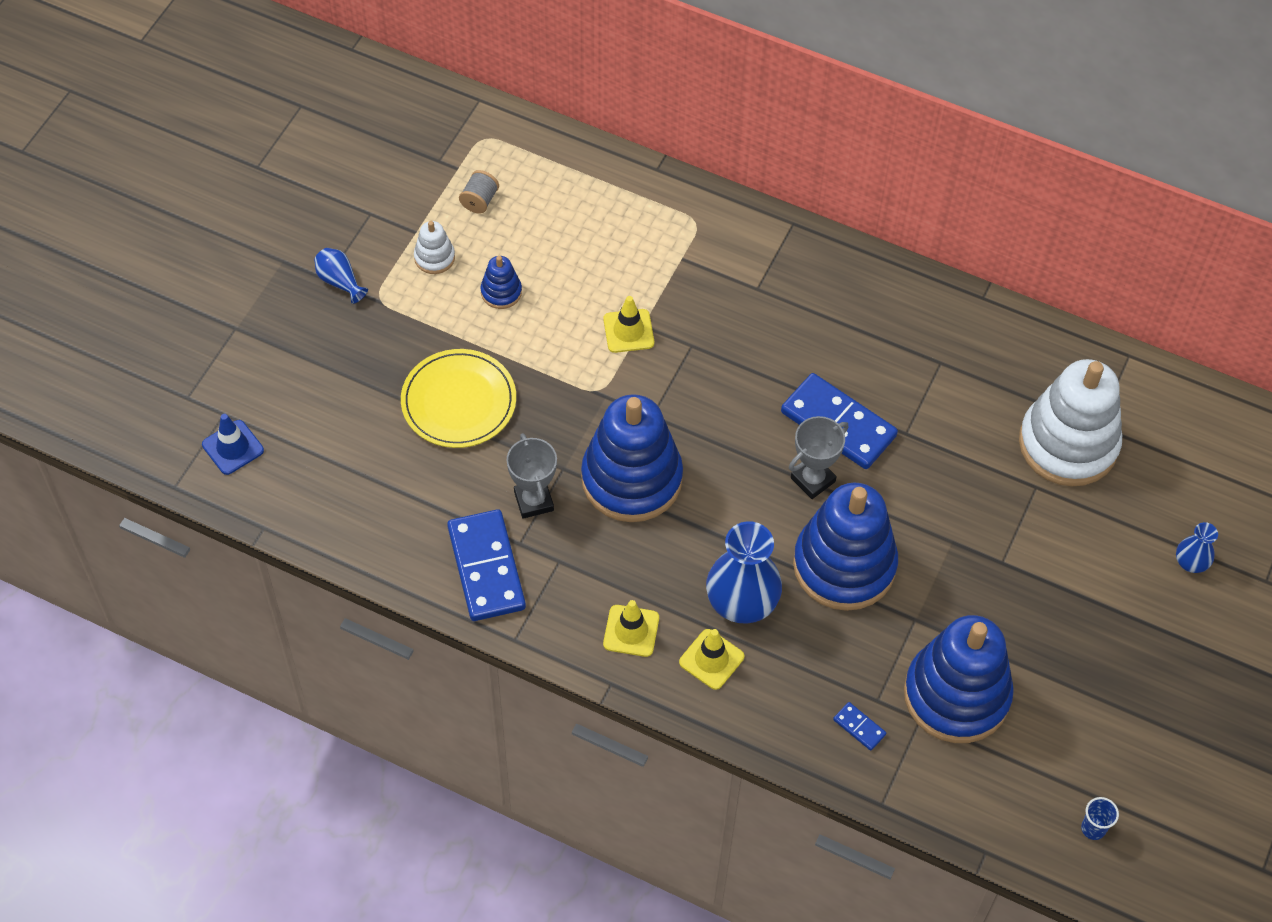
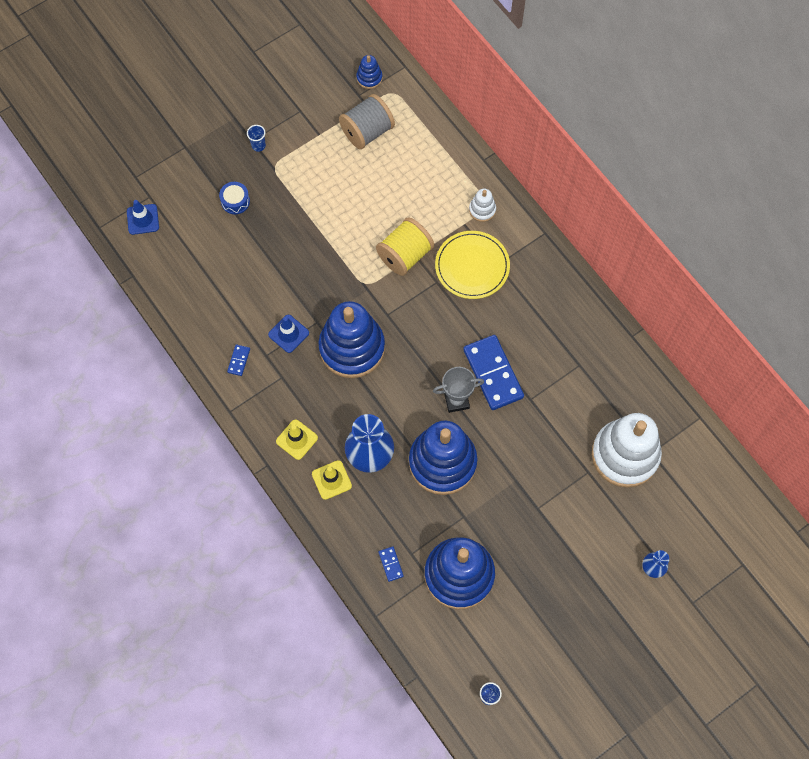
camera: 30 degrees right, 10 degrees up
(340, 281) = (258, 146): blue vase -> blue cup
(352, 366) = (235, 201): none -> blue drum
(434, 257) = (320, 156): white stacking toy -> white stacking toy (482, 210)
(458, 401) = (282, 252): yellow plate -> yellow plate (472, 266)
(479, 201) = (367, 131): grey spool -> grey spool, size x1.97
(486, 568) = (238, 360): blue domino -> blue domino, size x0.43
(501, 292) = (346, 195): blue stacking toy -> blue stacking toy (369, 78)
(533, 501) = (288, 334): grey trophy -> blue traffic cone
(628, 331) = (405, 255): yellow traffic cone -> yellow spool

